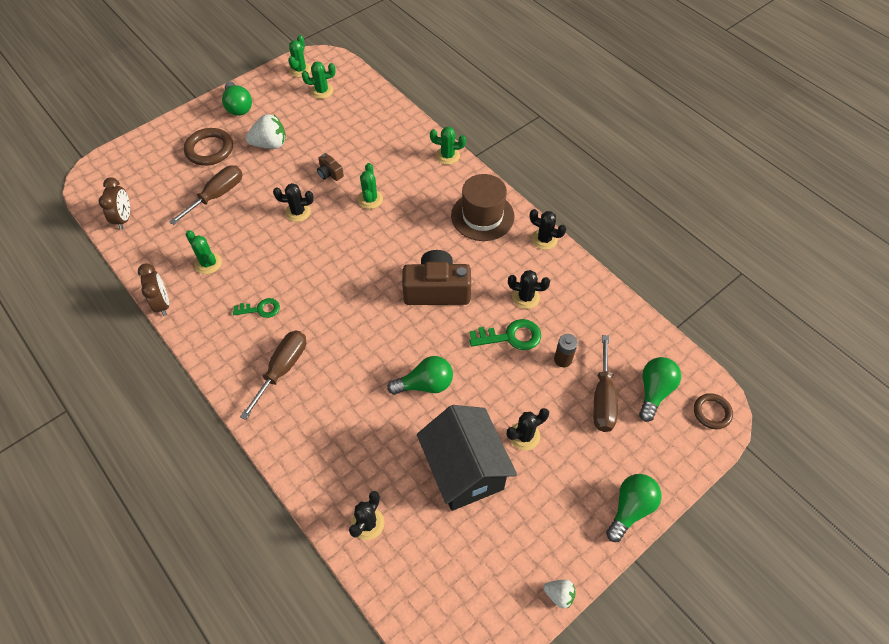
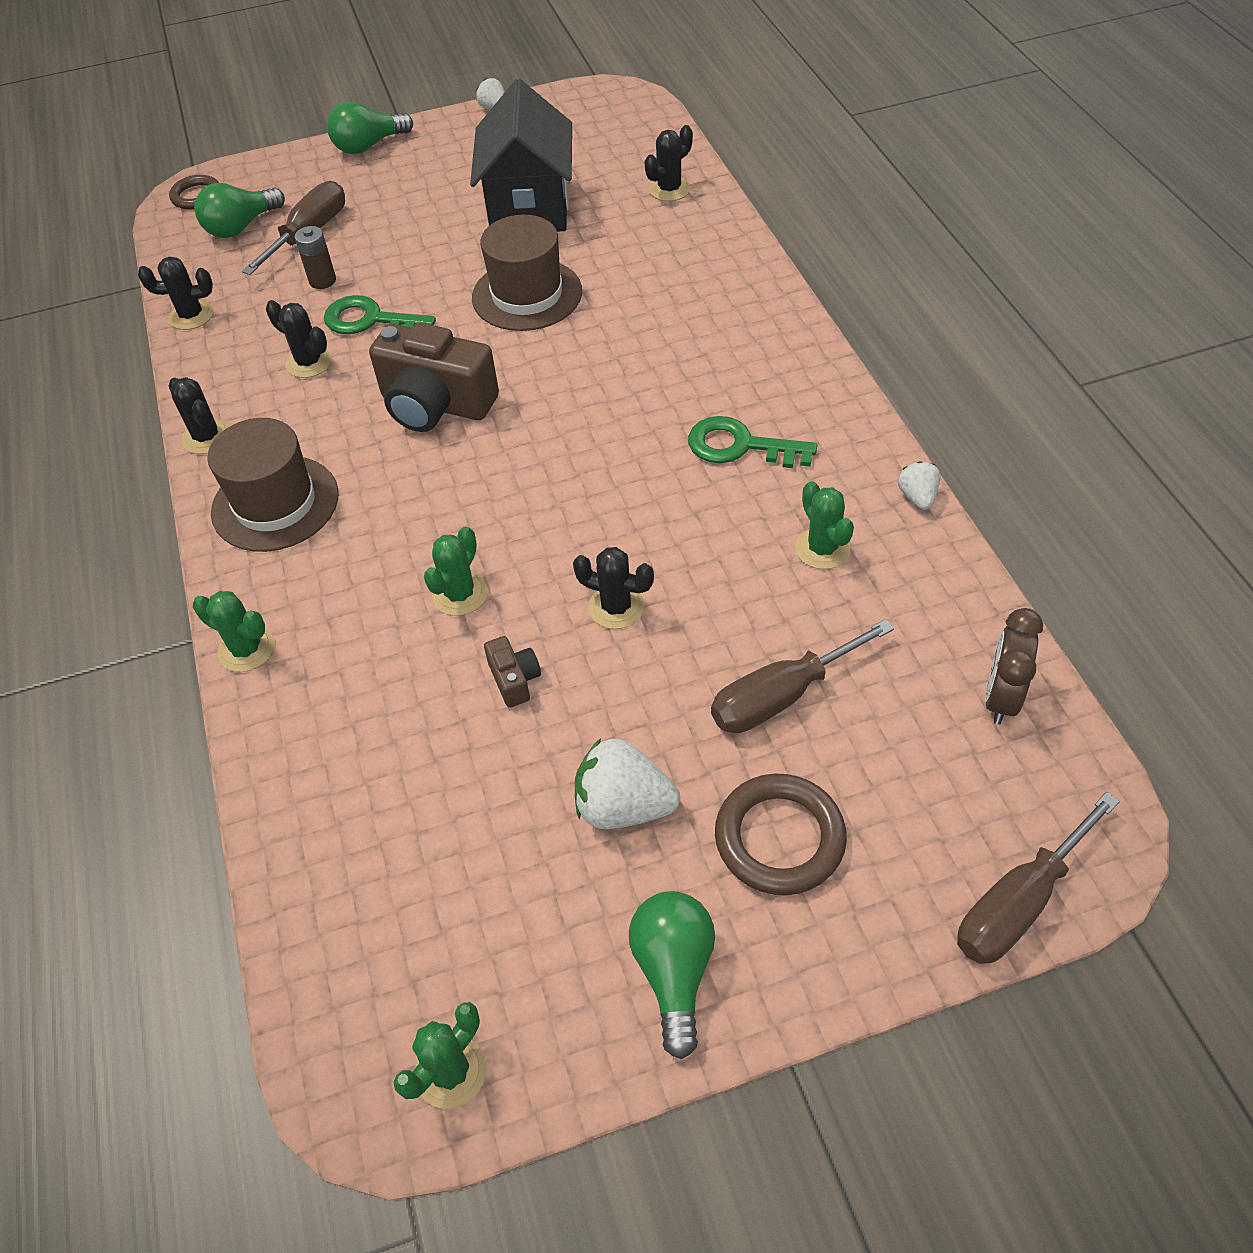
camera: 155 degrees left, 5 degrees down
(162, 303) = (917, 497): brown clock -> white strawberry
(260, 309) = (740, 446): green key -> green key, size x1.52
(282, 369) = (727, 356): brown screwdriver -> brown screwdriver (1018, 903)
(322, 91) = (425, 954): green cactus -> none
(425, 384) = (527, 295): green light bulb -> brown hat
(524, 436) = (435, 221): black cactus -> black cactus (191, 315)

